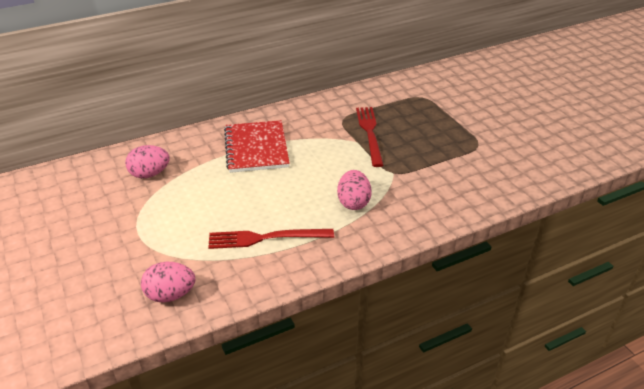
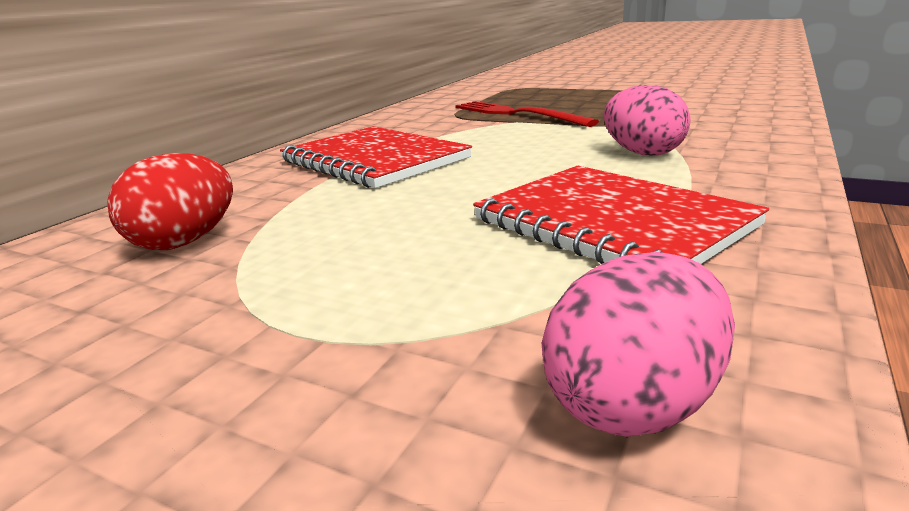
camera: 35 degrees left, 15 degrees down
(150, 174) = (185, 242): pink egg -> red egg
(266, 238) = (612, 223): red fork -> red notebook

